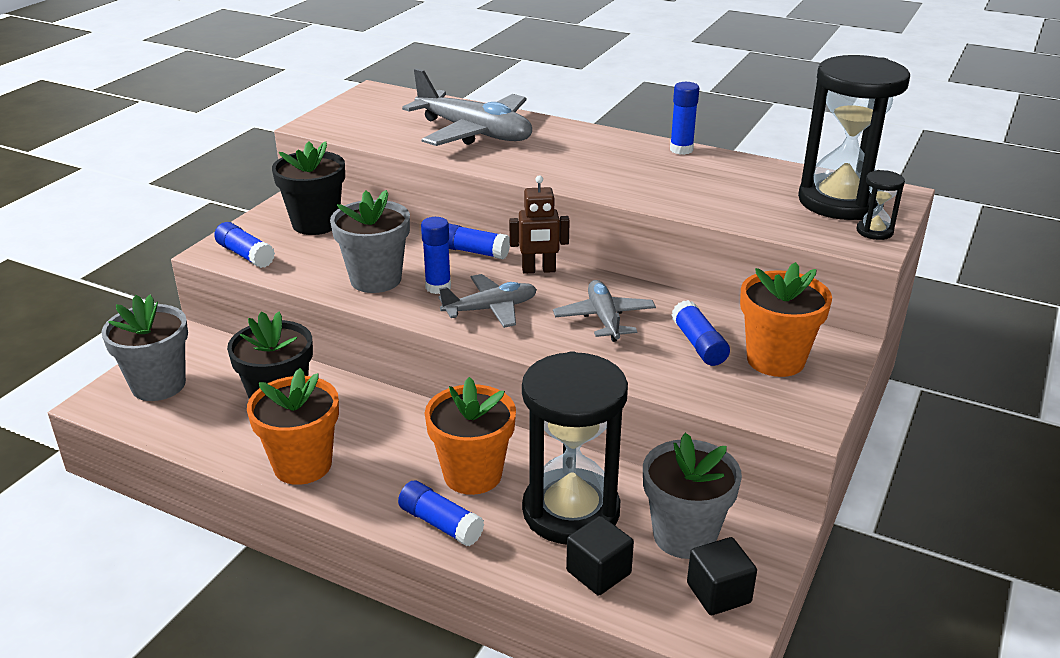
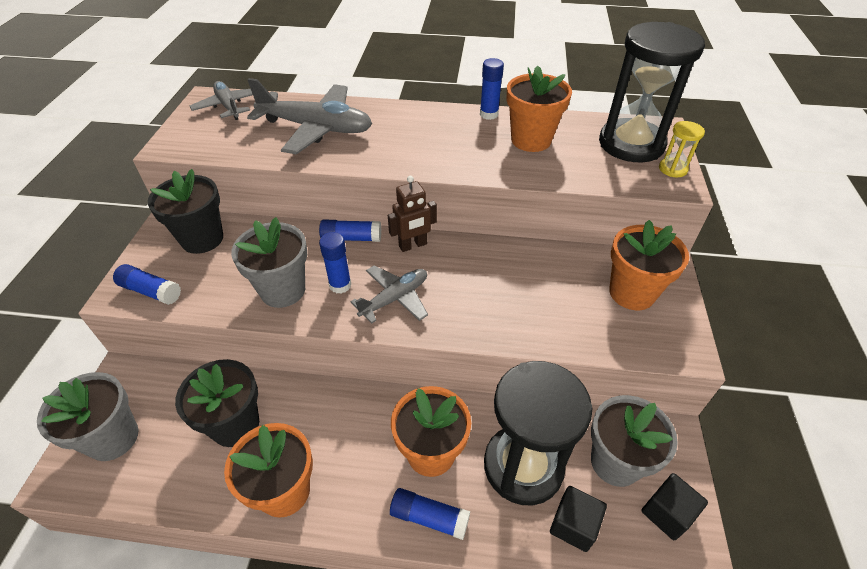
camera: 20 degrees left, 15 degrees up
(604, 318) = (488, 284): grey plane -> grey plane (229, 106)
(699, 344) = (570, 292): blue glue stick -> none
(715, 179) = (531, 140): none -> orange flower pot
(874, 231) = (672, 169): black hourglass -> yellow hourglass

